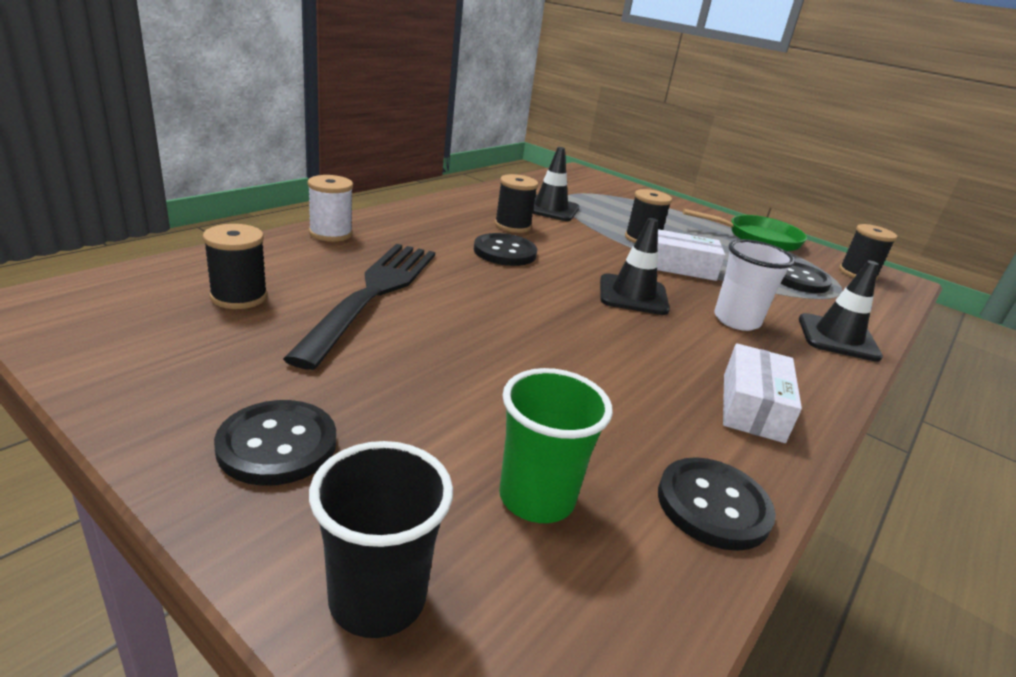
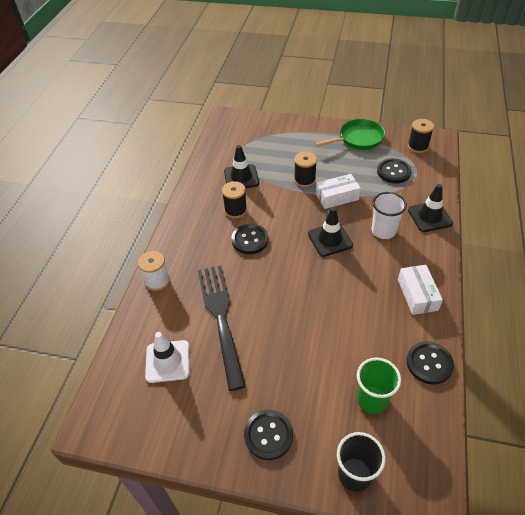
camera: 20 degrees left, 20 degrees up
(239, 297) = (168, 361): black spool -> white traffic cone

